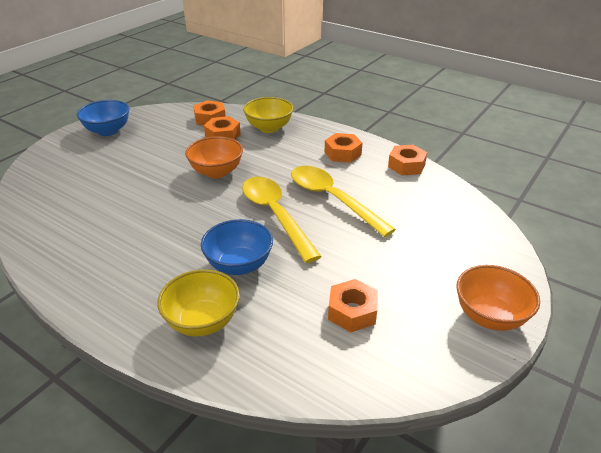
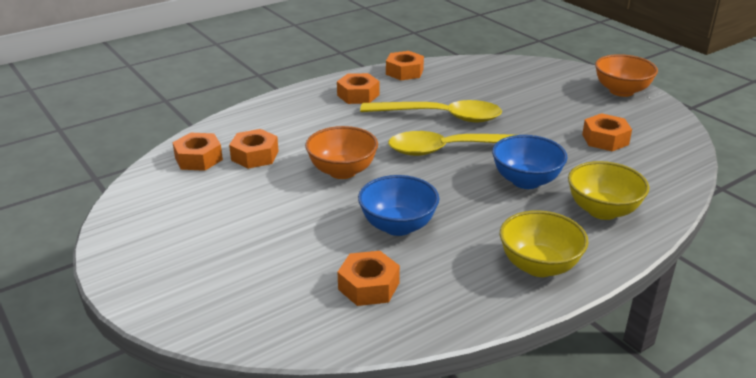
camera: 70 degrees left, 5 degrees down
(72, 212) = (368, 286): none -> orange nut
(108, 131) = (152, 246): blue bowl -> blue bowl (398, 226)
(269, 128) = (264, 124): yellow bowl -> yellow bowl (539, 266)
(332, 199) = (440, 116): yellow spoon -> yellow spoon turned 150 degrees counterclockwise

